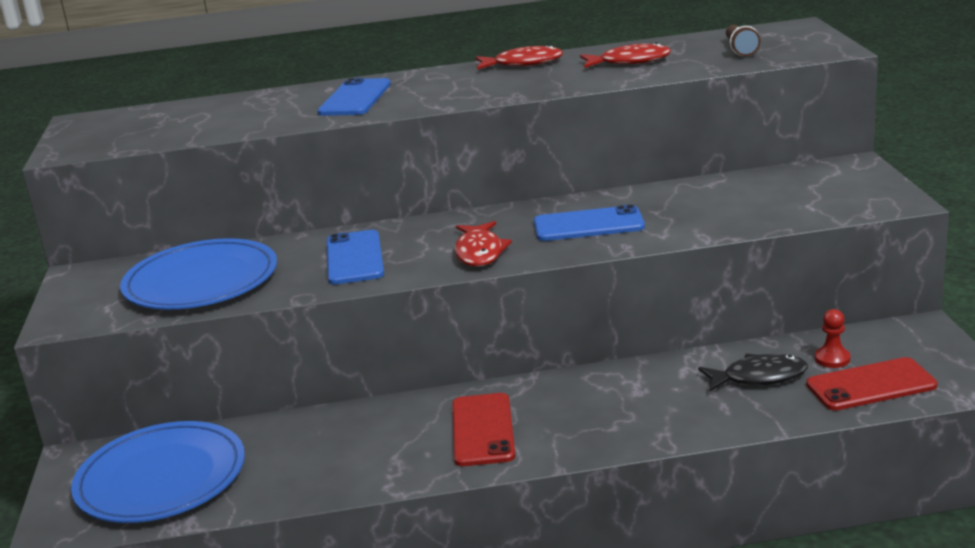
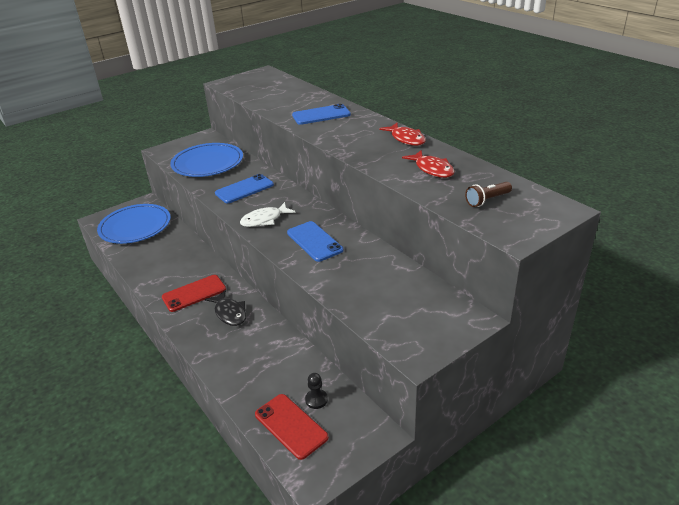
camera: 60 degrees right, 10 degrees up
(479, 252) = (264, 220): red fish -> white fish
(759, 377) = (280, 373): black fish -> black fish (229, 313)
(832, 359) = (316, 399): red pawn -> black pawn

